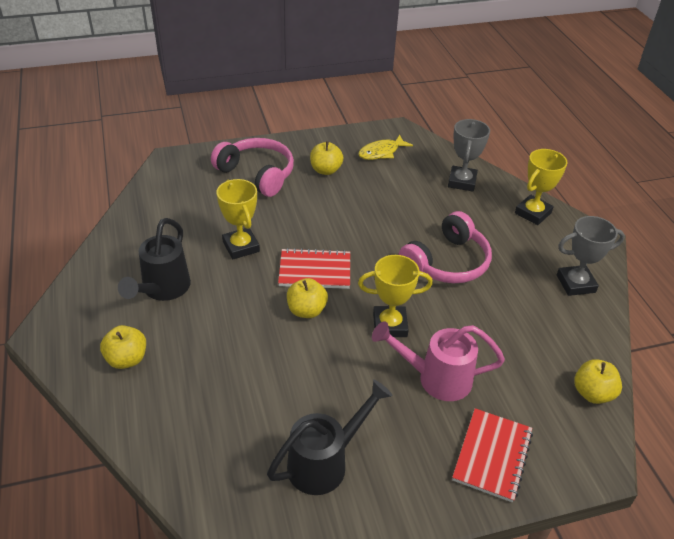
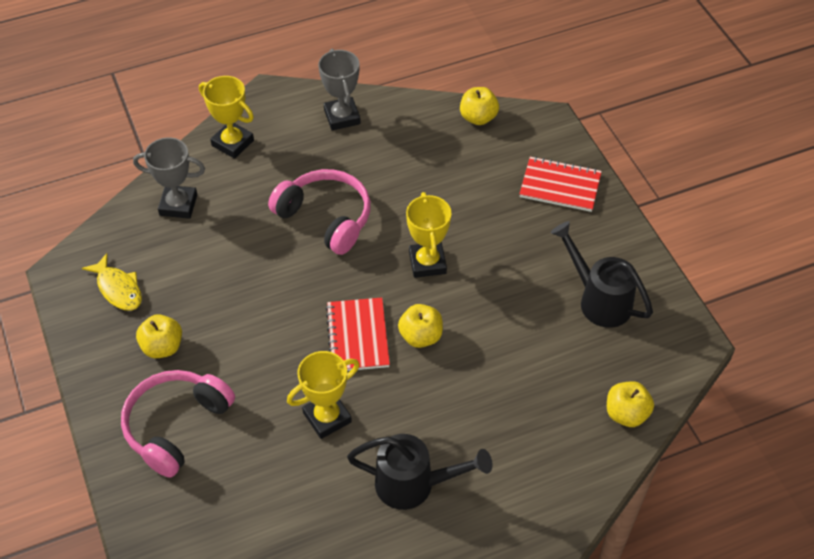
camera: 95 degrees left, 10 degrees up
(127, 359) = (524, 492): yellow apple -> yellow apple (626, 414)
(435, 378) = (487, 225): pink watering can -> none

